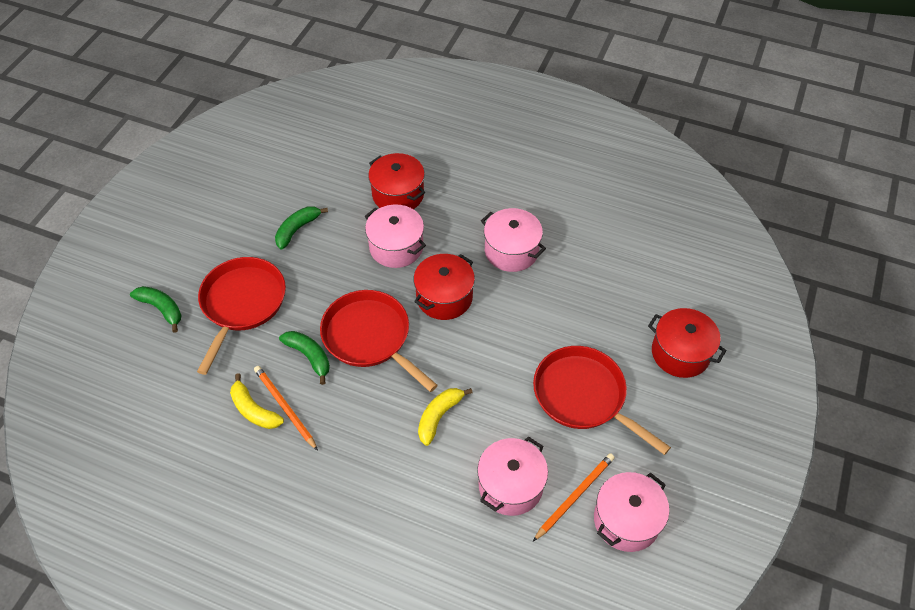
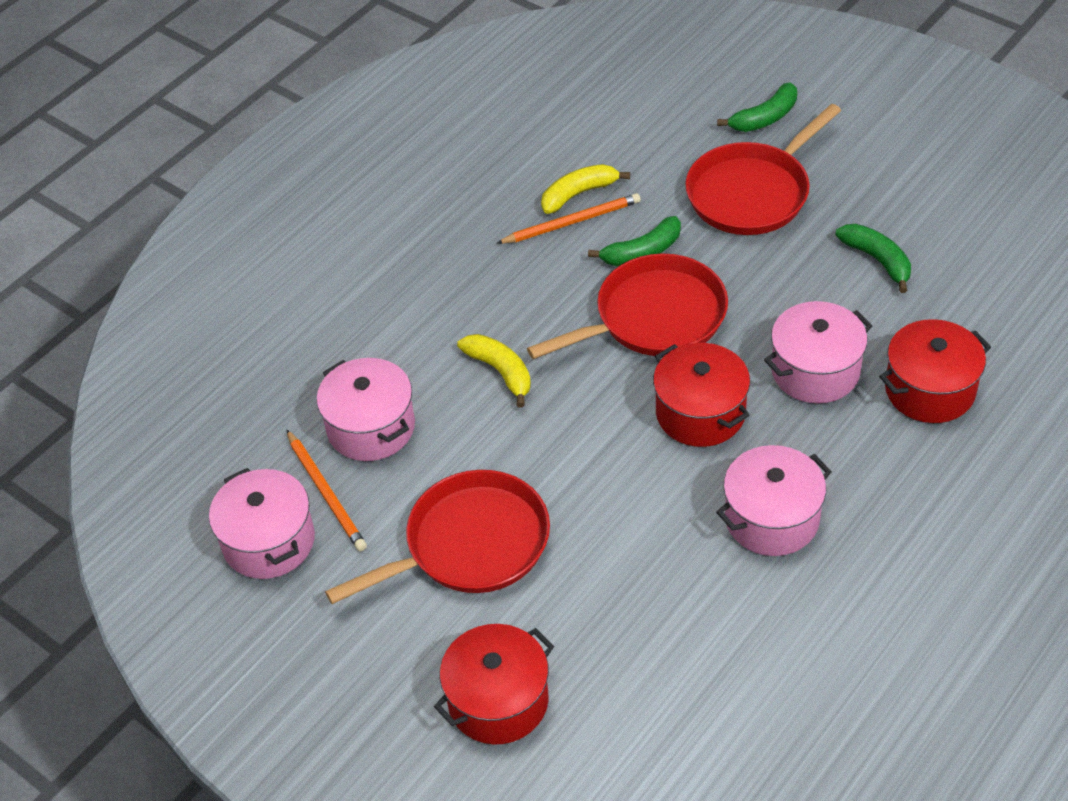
camera: 110 degrees right, 5 degrees down
(242, 303) = (752, 193): red pan -> red pan turned 105 degrees clockwise

